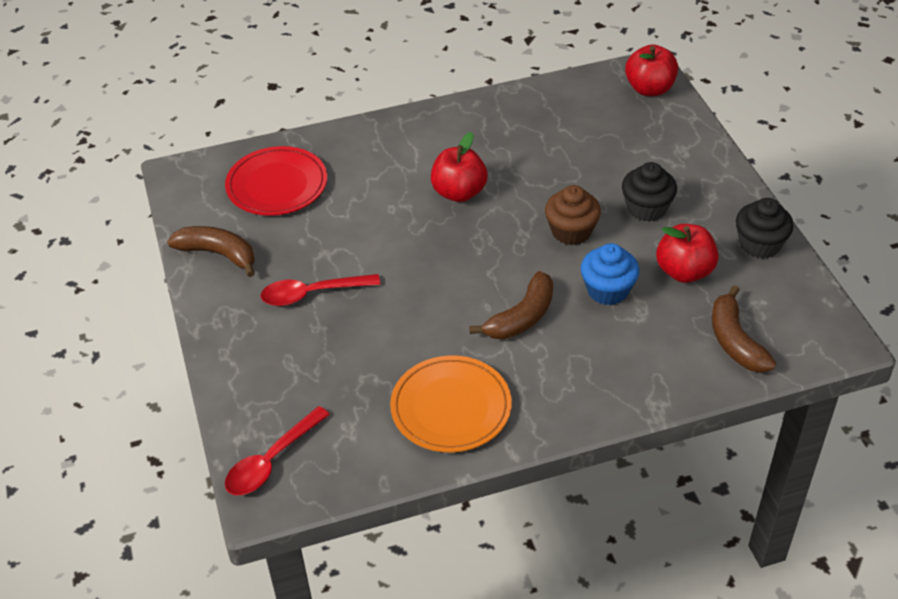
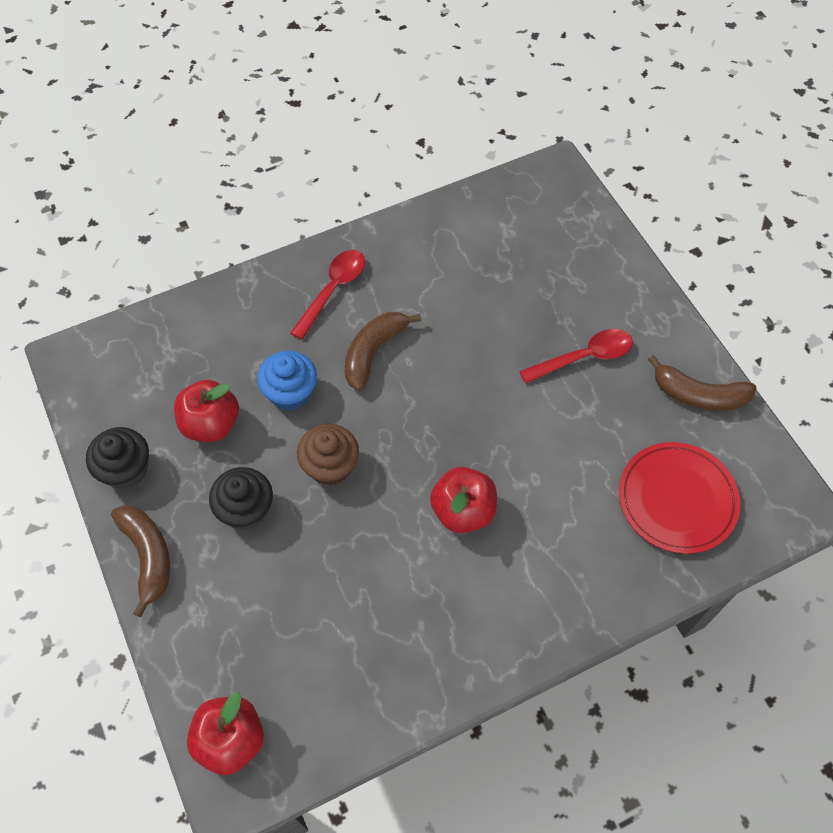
camera: 170 degrees right, 15 degrees up
(272, 460) = (561, 199): red spoon -> red spoon (333, 290)
(451, 407) = (425, 257): orange plate -> none
(735, 341) = (170, 347): brown banana -> brown banana (148, 556)

